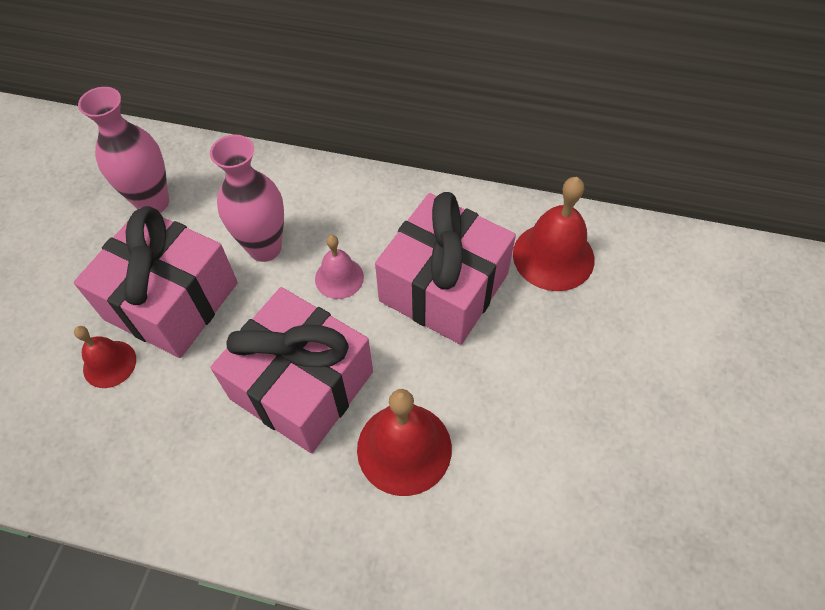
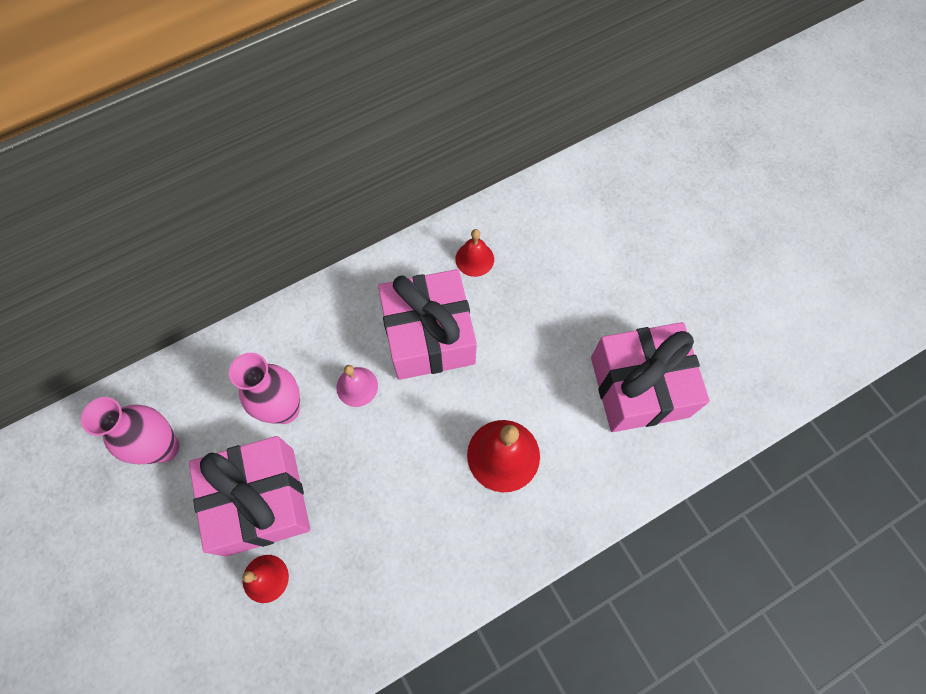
camera: 45 degrees left, 10 degrees up
(302, 385) = (406, 475): pink gift -> pink gift (639, 387)
(553, 256) = (474, 259): red bell -> red bell, size x0.59

